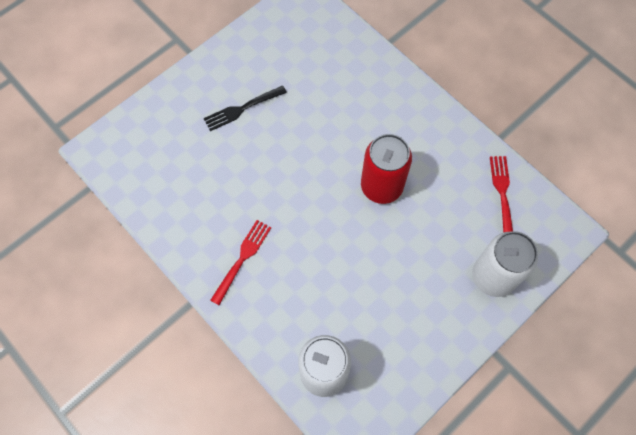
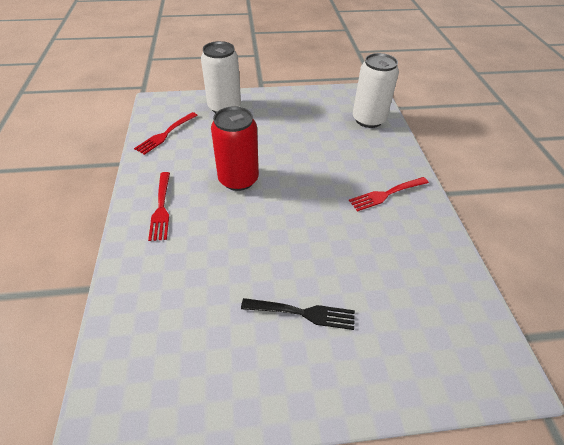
camera: 145 degrees left, 20 degrees down
(412, 118) = (161, 207): none -> red fork

